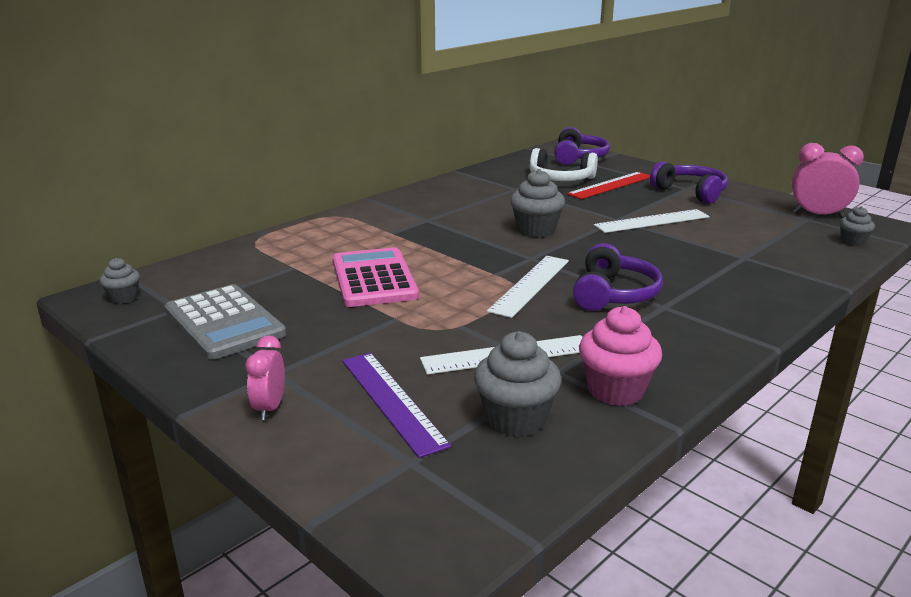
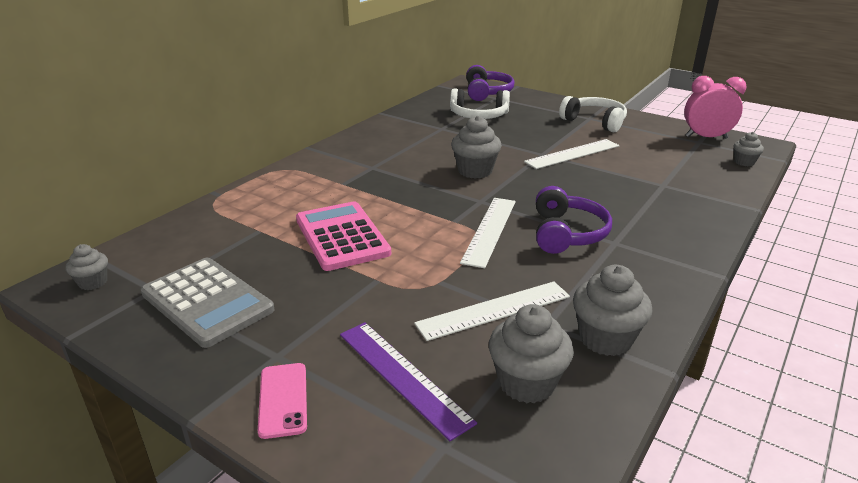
camera: 10 degrees left, 5 degrees up
(270, 408) = (283, 400): pink clock -> pink phone
(610, 185) = (524, 119): red ruler -> none
(615, 390) = (605, 339): pink cupcake -> grey cupcake
(691, 192) = (594, 122): purple headphones -> white headphones

